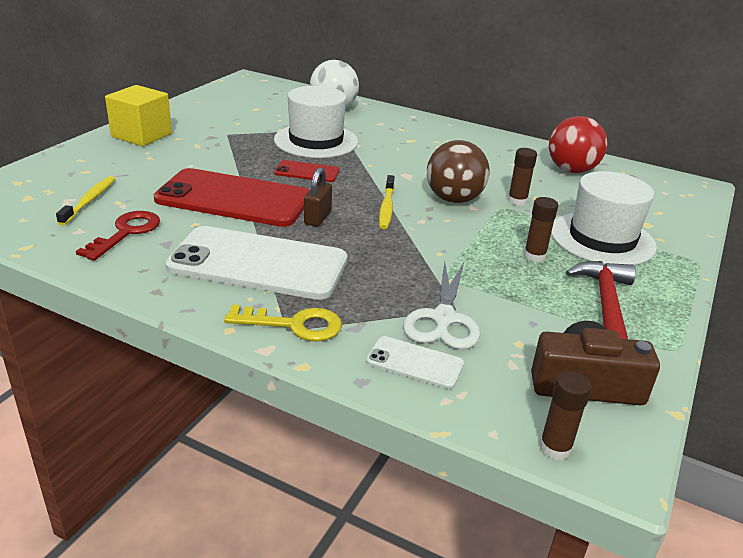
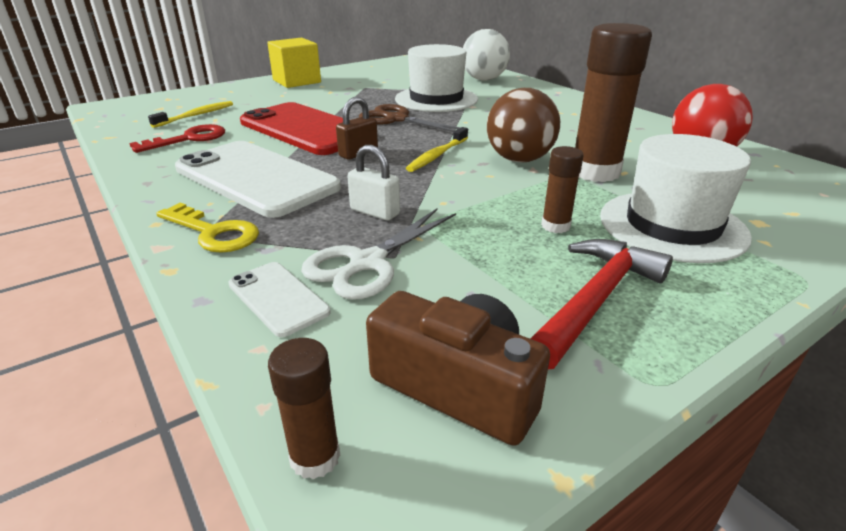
camera: 30 degrees right, 0 degrees up
(307, 172) = (396, 119): red phone -> brown scissors
(399, 274) = (375, 212): none -> white padlock
(517, 201) = (595, 172): brown glue stick -> brown glue stick, size x2.06

